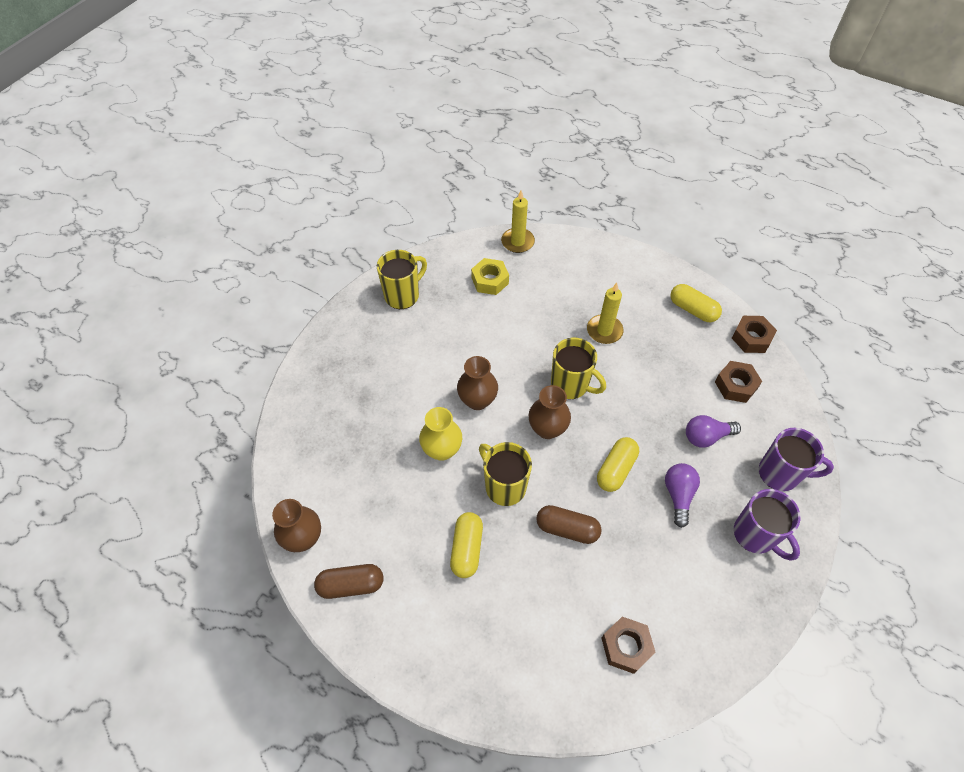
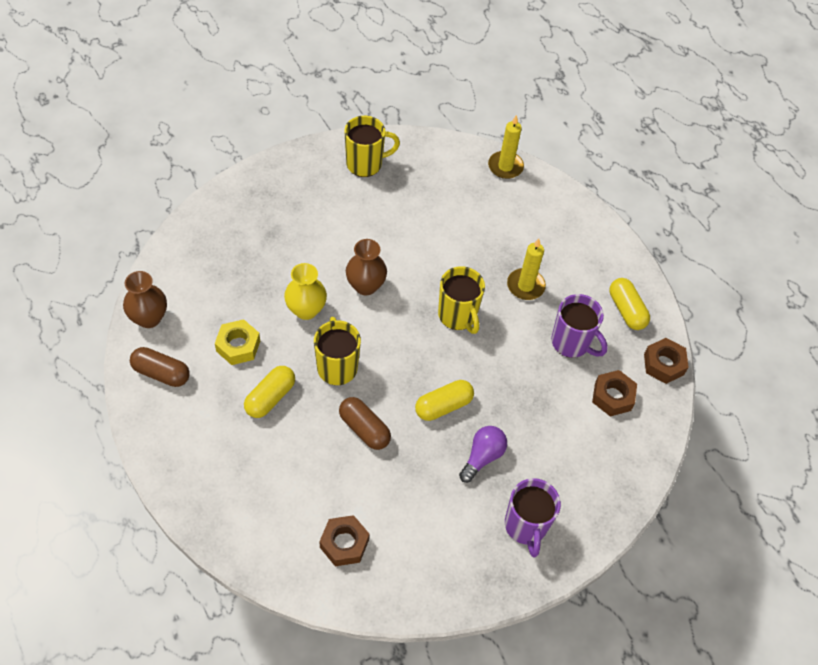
camera: 25 degrees right, 0 degrees up
(490, 281) = (453, 189): yellow nut -> yellow nut (238, 346)
(547, 429) = (409, 341): brown vase -> none
(706, 437) = (547, 424): purple light bulb -> none
(780, 474) = (591, 491): purple mug -> purple mug (571, 343)

